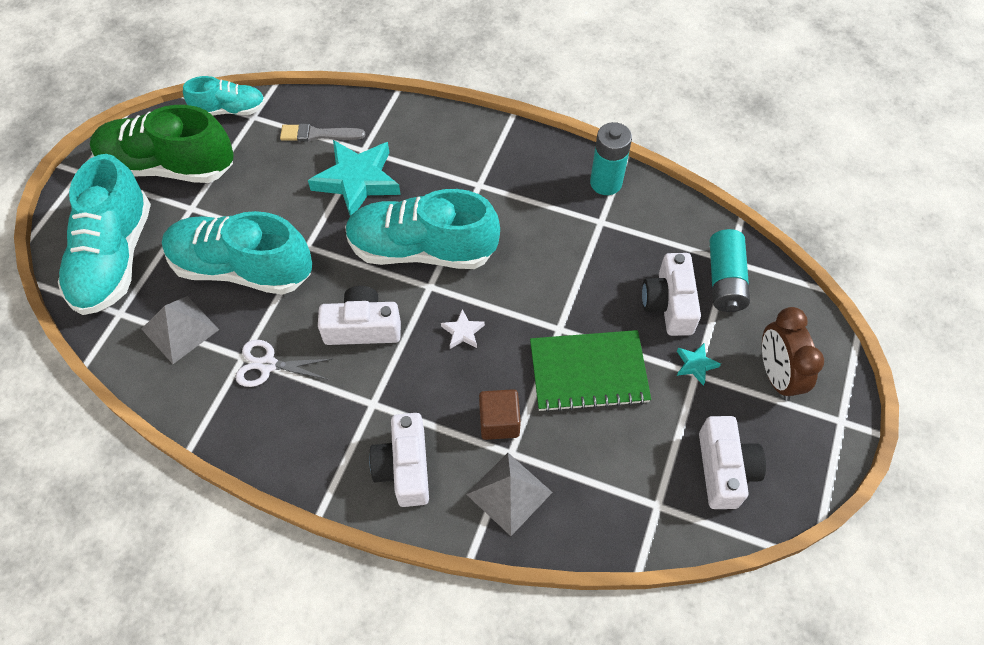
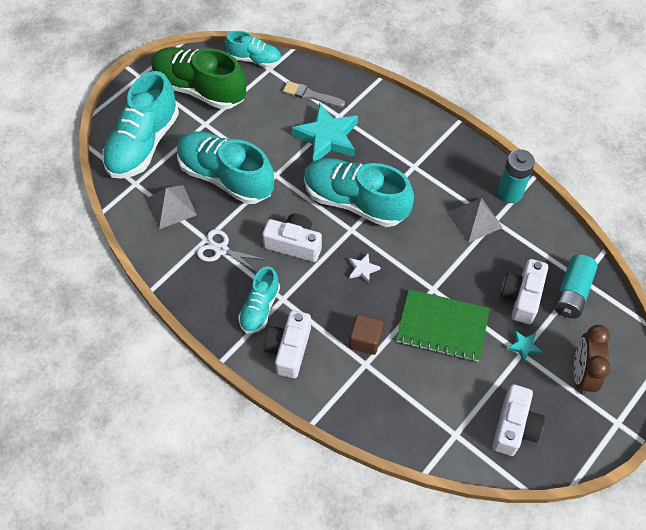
camera: 20 degrees right, 0 degrees up
(347, 425) = (260, 308): none -> turquoise shoe
(509, 493) = (354, 390): grey pyramid -> grey pyramid (475, 219)

